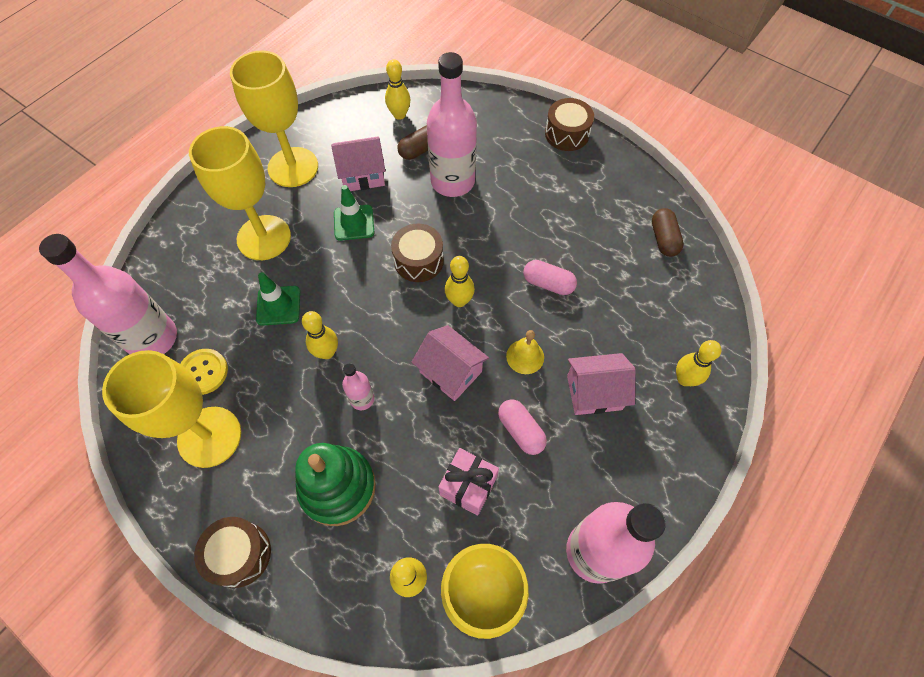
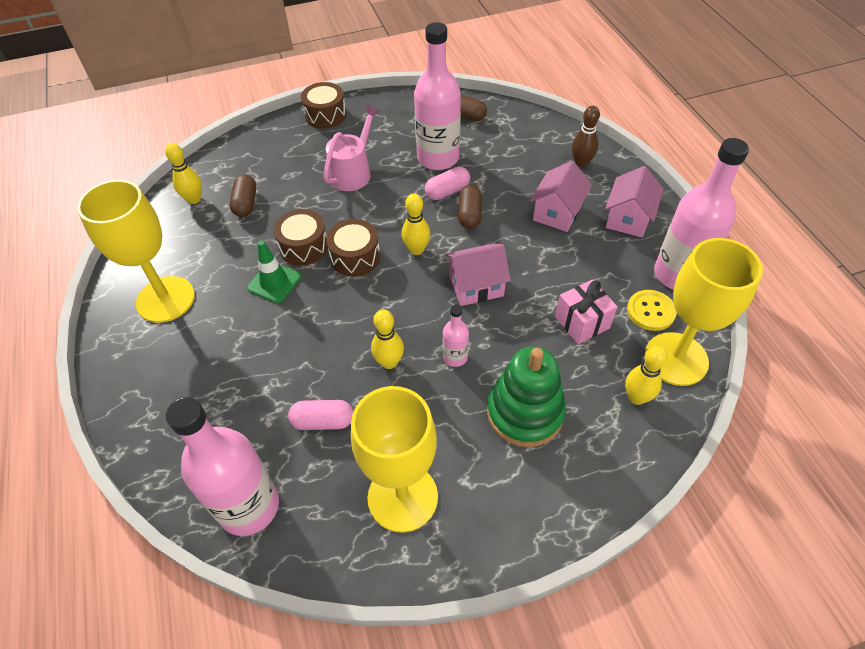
camera: 55 degrees left, 10 degrees down
(203, 372) = (328, 473): yellow button -> yellow button (650, 311)
(239, 554) = (539, 520): brown drum -> brown drum (304, 246)
(264, 238) = (222, 357): yellow goblet -> none
(278, 305) = (308, 378): green traffic cone -> none
(362, 175) = (230, 253): pink house -> pink house (628, 218)
(452, 181) = (299, 199): pink bottle -> pink bottle (438, 158)
(513, 198) = (353, 172): none -> pink watering can
(521, 430) = (558, 268): pink capsule -> pink capsule (323, 421)
(525, 356) = (498, 235): yellow bell -> none
(532, 318) = (469, 215): none -> brown capsule
(684, 379) = (581, 163): yellow bowling pin -> brown bowling pin

